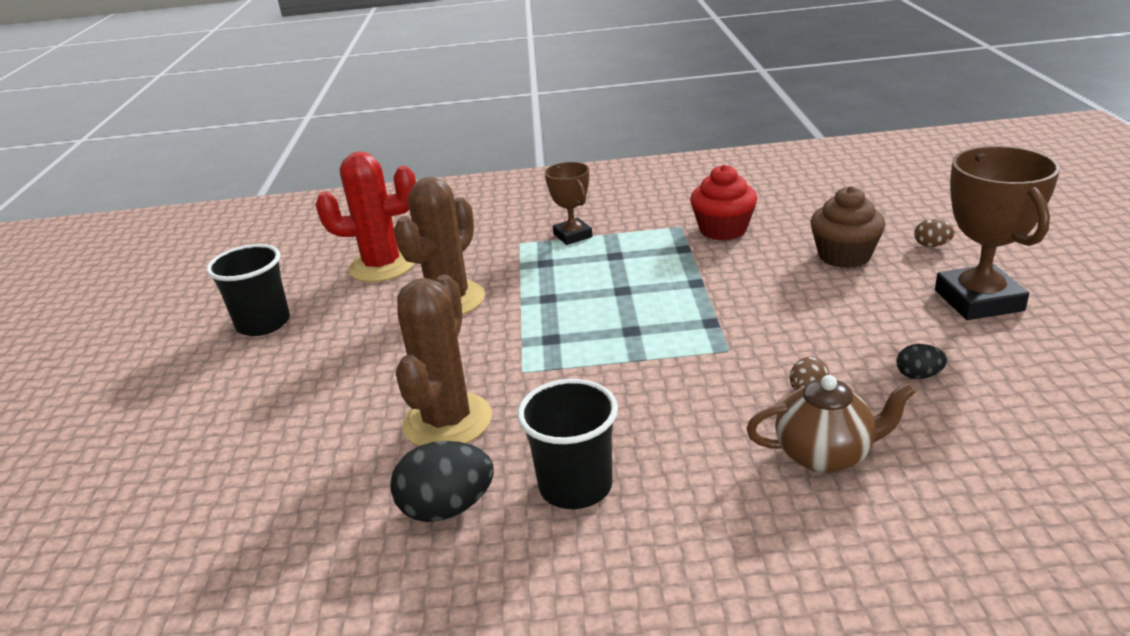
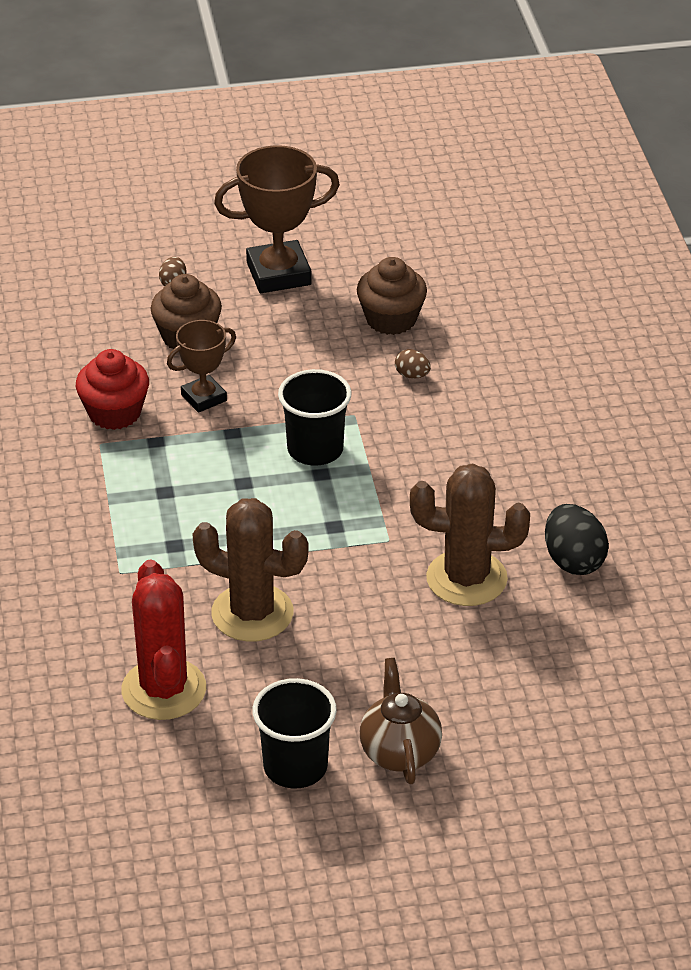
camera: 100 degrees left, 10 degrees up
(572, 235) = (107, 529): brown trophy -> brown trophy (204, 398)
(575, 486) = (540, 494): black cup -> black cup (315, 450)
(825, 455) = (491, 373): brown teapot -> brown teapot (399, 752)
(918, 375) = (391, 319): black egg -> brown cupcake

